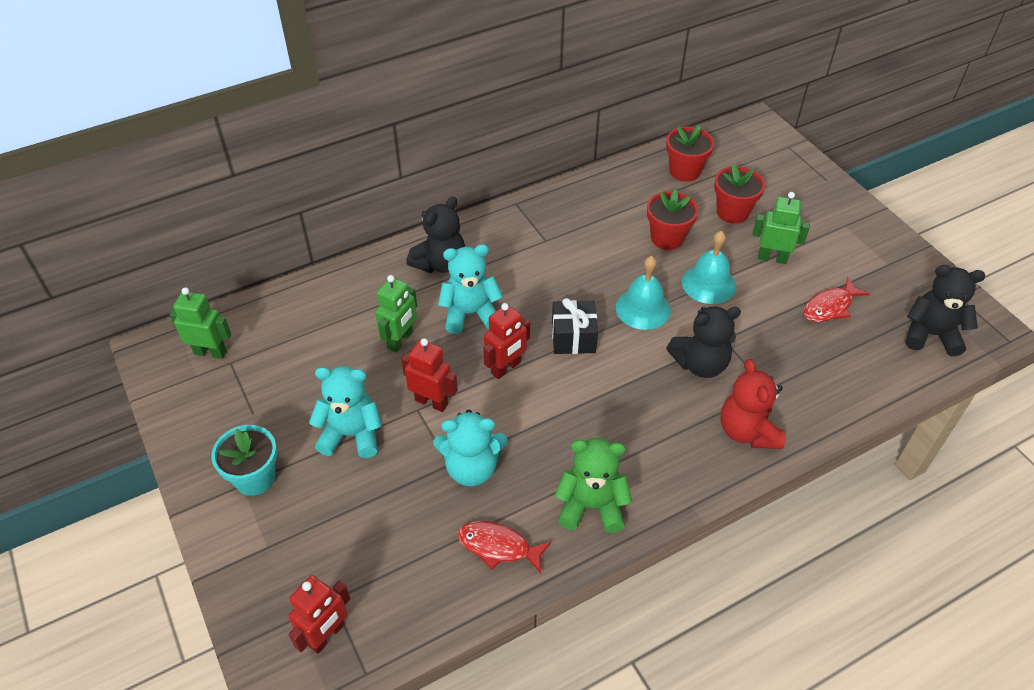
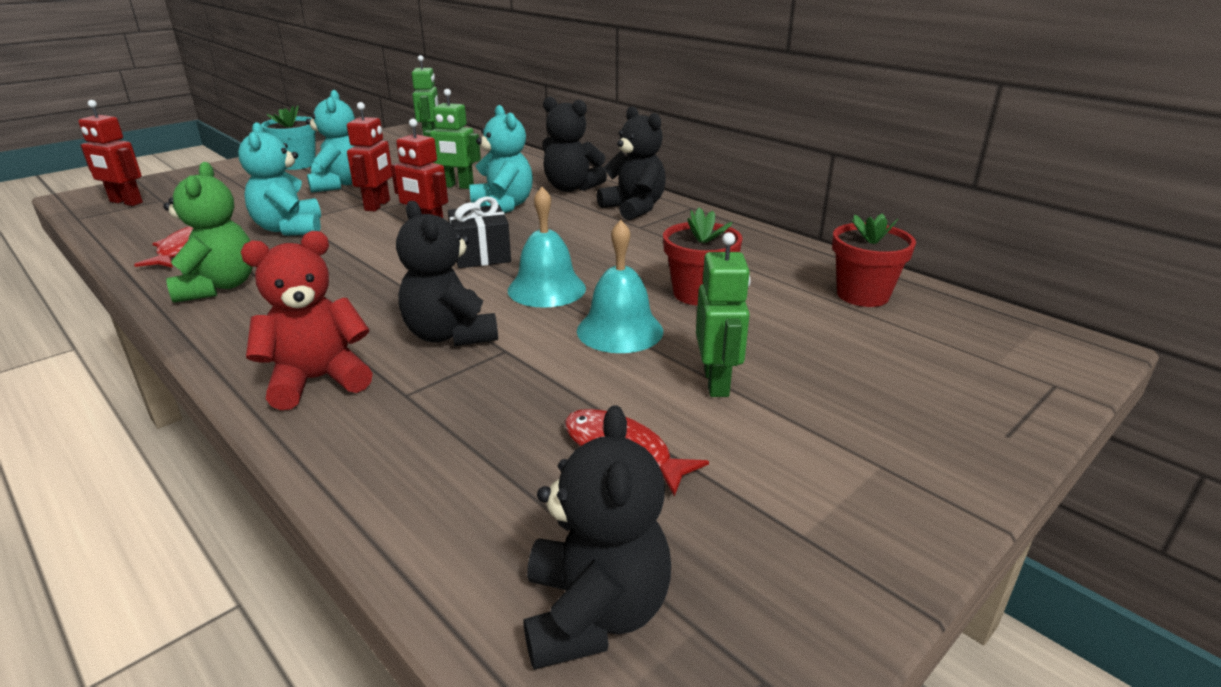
camera: 75 degrees right, 20 degrees down
(506, 235) = (634, 208): none -> black teddy bear
(732, 212) = (803, 339): red flower pot -> none

